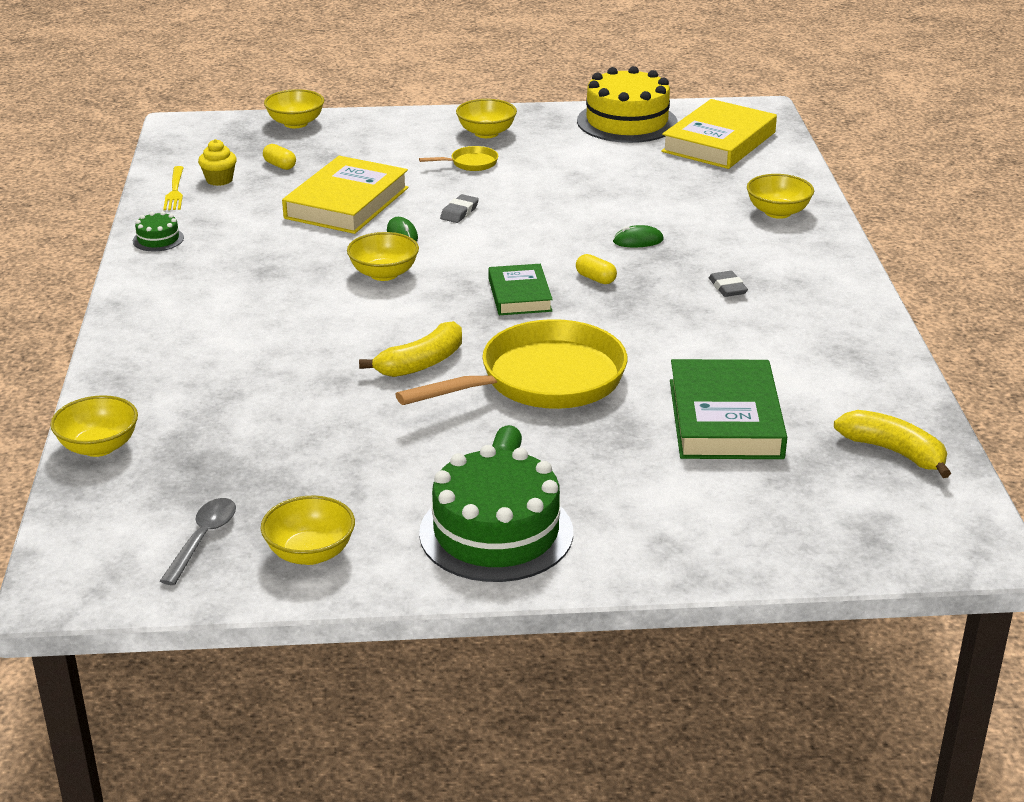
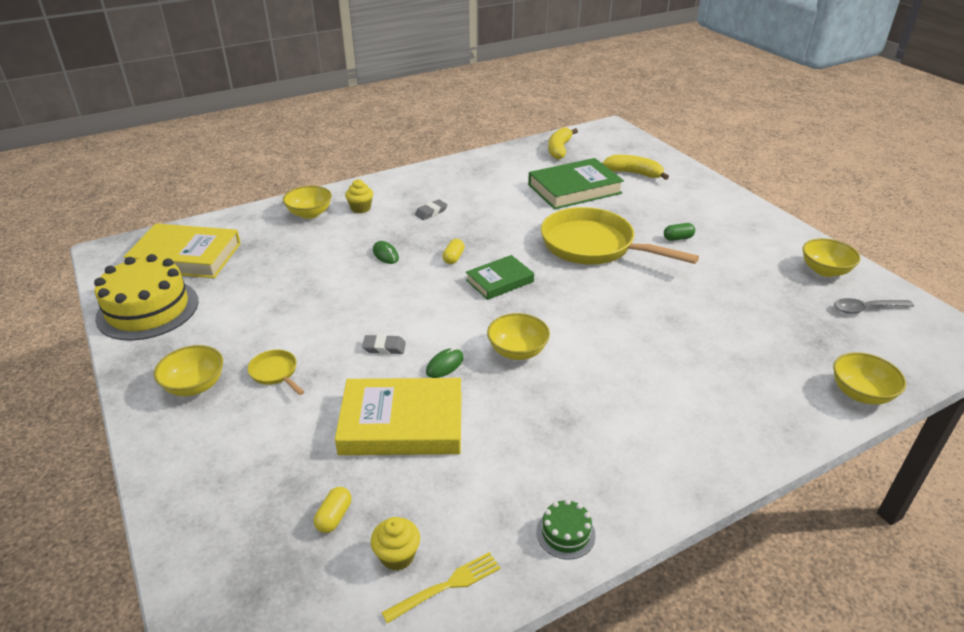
camera: 115 degrees left, 5 degrees up
(295, 123) = (198, 561): yellow bowl -> none
(421, 363) = (619, 293): yellow banana -> yellow banana (634, 173)
(496, 532) = (738, 225): green cake -> none
(771, 244) = (360, 208): none -> yellow cupcake

